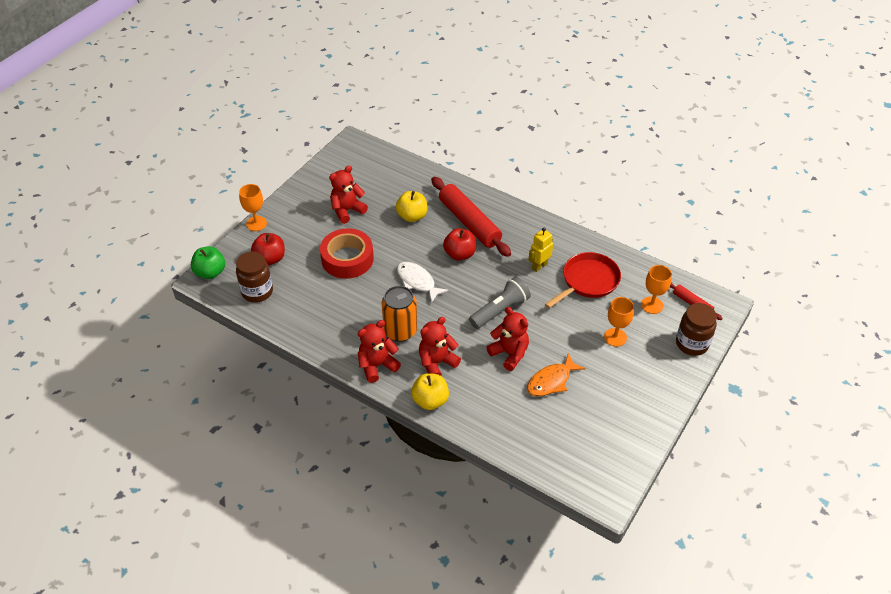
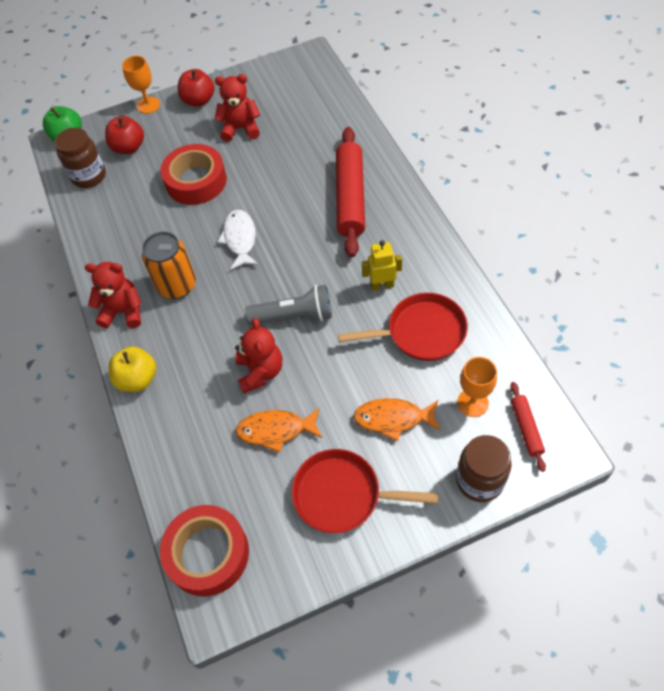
camera: 40 degrees right, 10 degrees up
(412, 216) = (298, 163): yellow apple -> none
(437, 363) = (180, 340): red teddy bear -> none
(460, 254) = (309, 229): red apple -> red apple (199, 100)
(575, 470) = (208, 553): none -> red tape
(615, 337) = (393, 419): orange goblet -> orange fish
(624, 393) = (342, 495): none -> red pan

